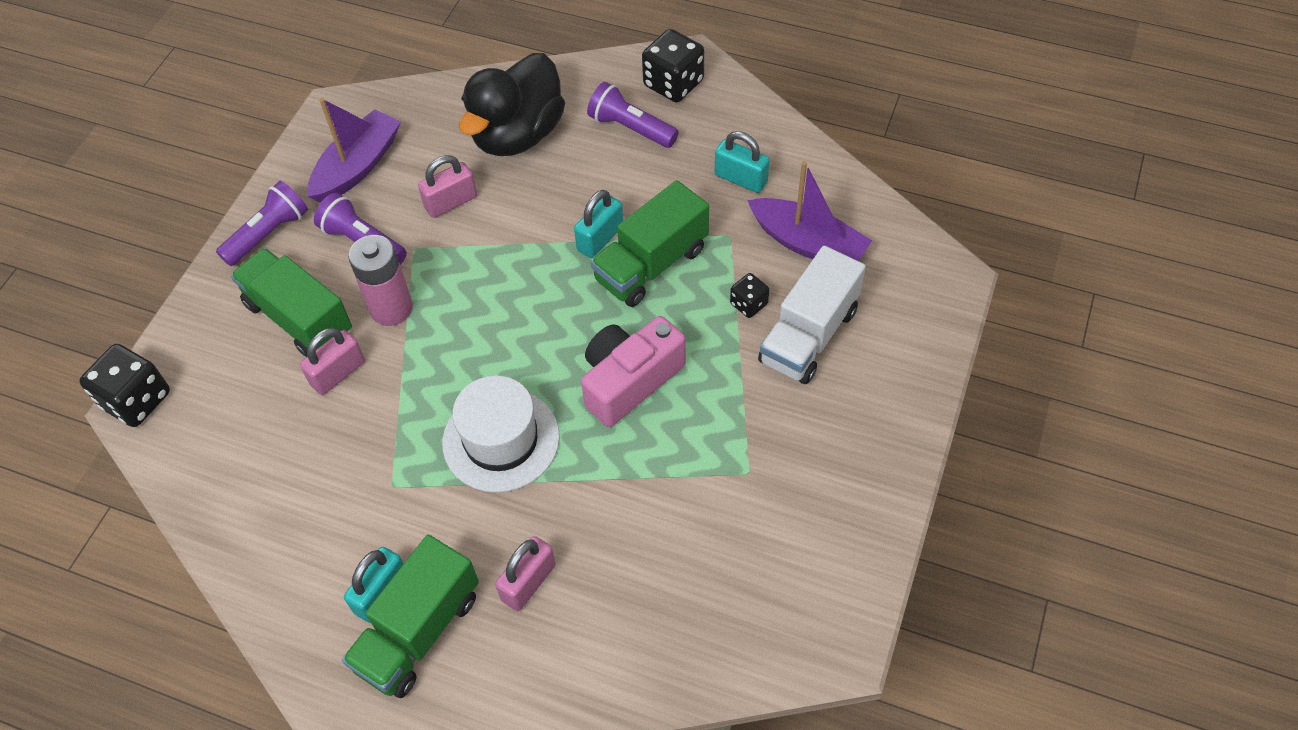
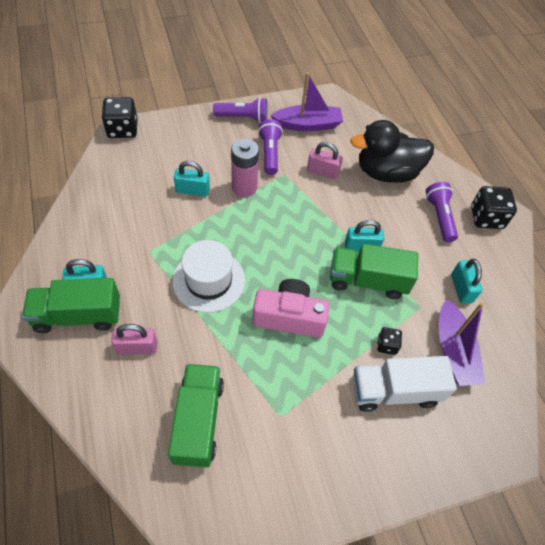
camera: 45 degrees right, 0 degrees up
(299, 318) = (209, 157): green truck -> green truck (198, 421)
(338, 373) = (192, 190): pink padlock -> turquoise padlock

